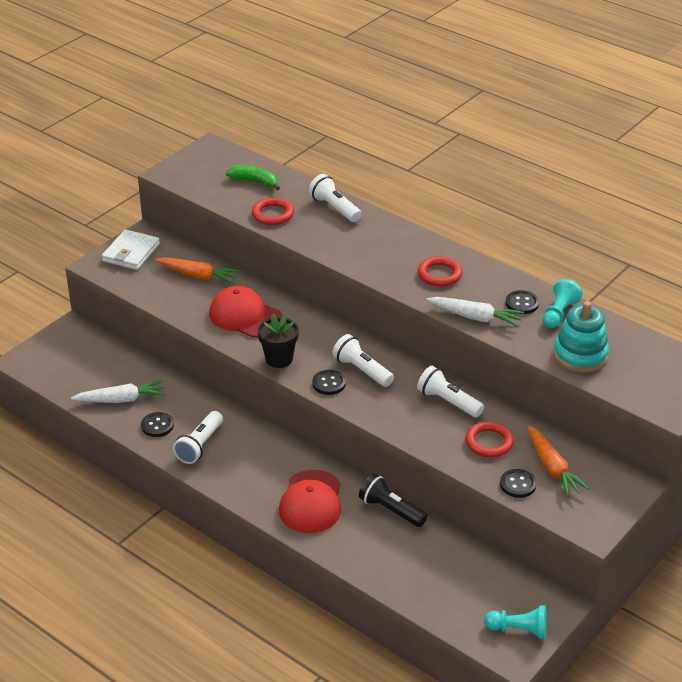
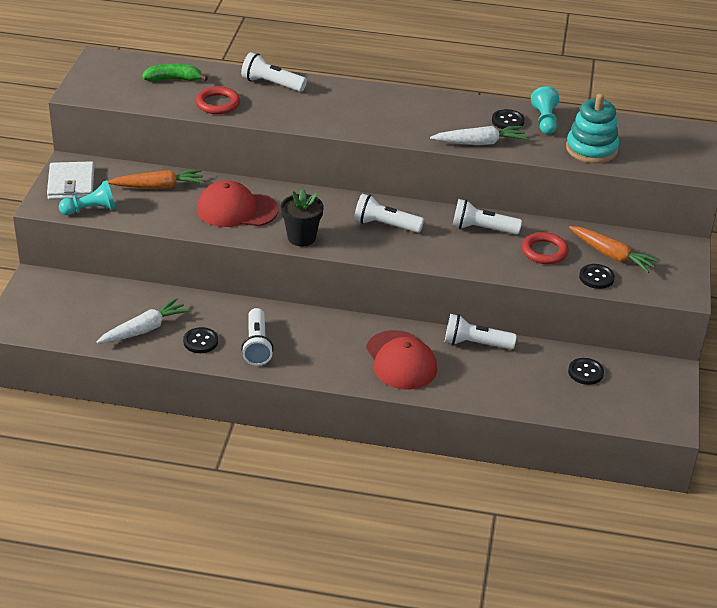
camera: 30 degrees left, 0 degrees up
(329, 383) = (365, 245): black button -> black button (585, 372)
(391, 510) = (475, 344): black flashlight -> white flashlight
(439, 274) = (417, 116): red ring -> none
(518, 630) = (658, 403): turquoise pawn -> turquoise pawn (90, 210)

